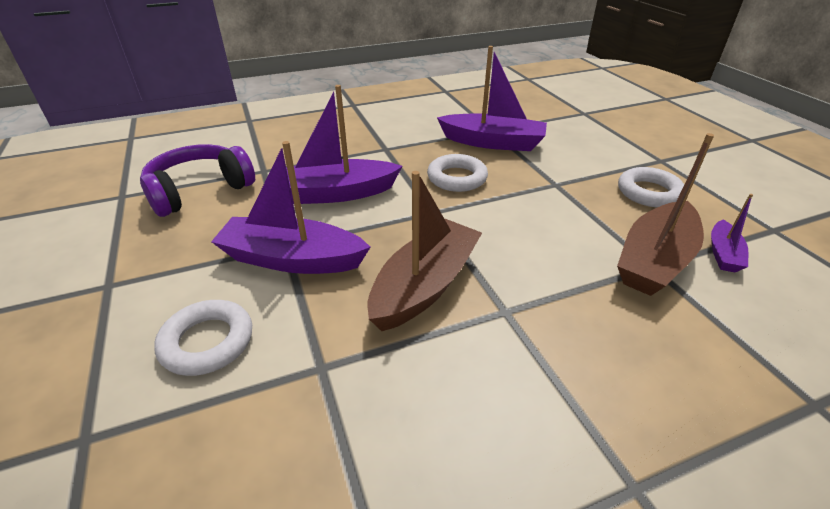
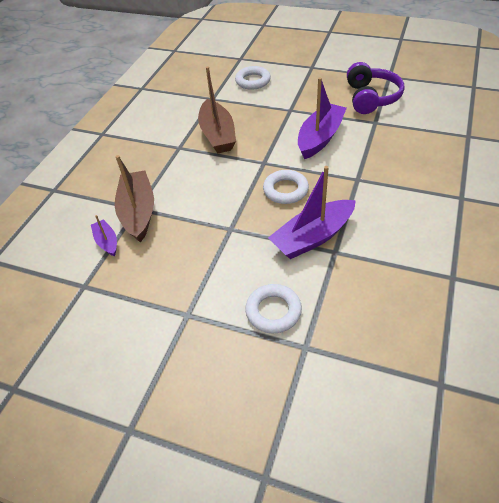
camera: 135 degrees right, 10 degrees up
(292, 259) = (277, 109): purple boat -> none
(649, 192) = (172, 265): white ring -> white ring (273, 311)

